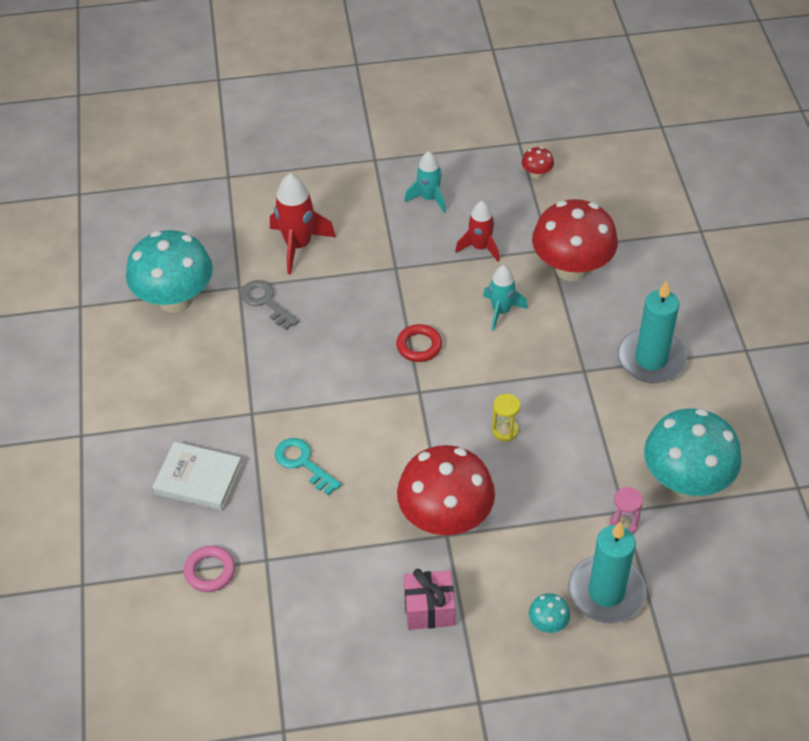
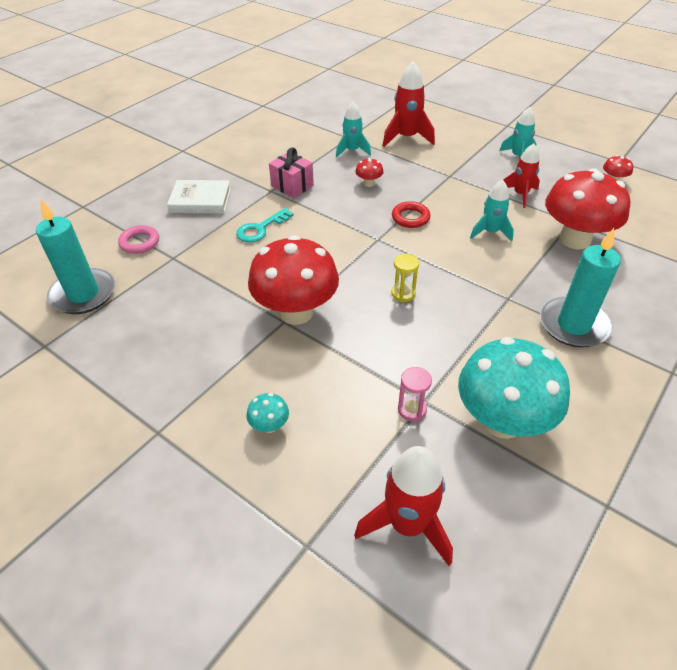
camera: 45 degrees right, 5 degrees down
(175, 299) = (309, 126): turquoise mushroom -> none
(198, 479) = (200, 200): white book -> white book turned 60 degrees counterclockwise
(266, 302) = (352, 151): grey key -> turquoise rocket
(303, 463) = (261, 228): turquoise key -> turquoise key turned 135 degrees counterclockwise
(334, 333) = (369, 183): none -> red mushroom
(429, 609) = (212, 352): pink gift -> pink gift (292, 186)
(606, 592) = (338, 442): turquoise candle -> turquoise candle (83, 294)
(709, 604) = (407, 524): none -> red rocket

